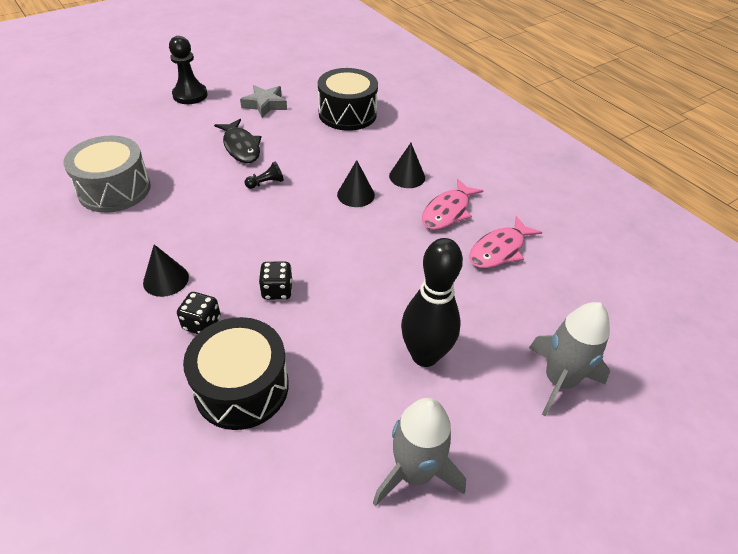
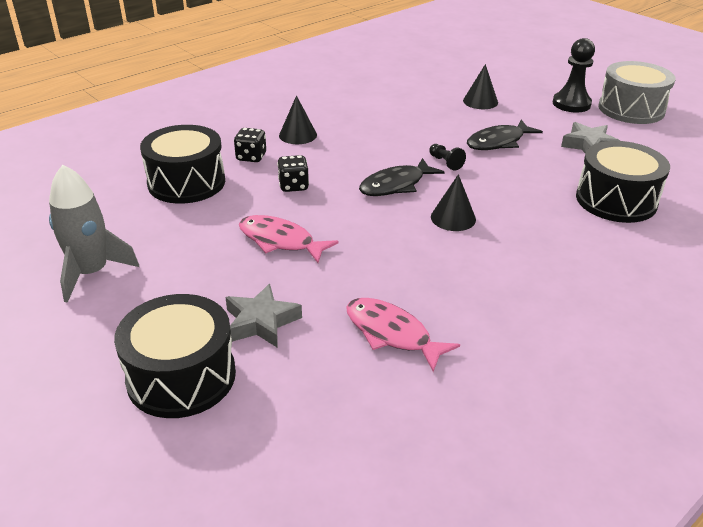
camera: 85 degrees right, 10 degrees down
(114, 189) = (401, 96): grey drum -> grey drum (631, 109)
(296, 219) = (396, 185): none -> black fish
(407, 176) = (508, 253): black cone -> black cone (480, 101)
(425, 355) = (218, 275): black bowling pin -> none
(447, 211) = (452, 288): pink fish -> pink fish (280, 241)
(489, 325) = (261, 322): none -> grey star
(559, 380) = (181, 376): grey rocket -> black drum

